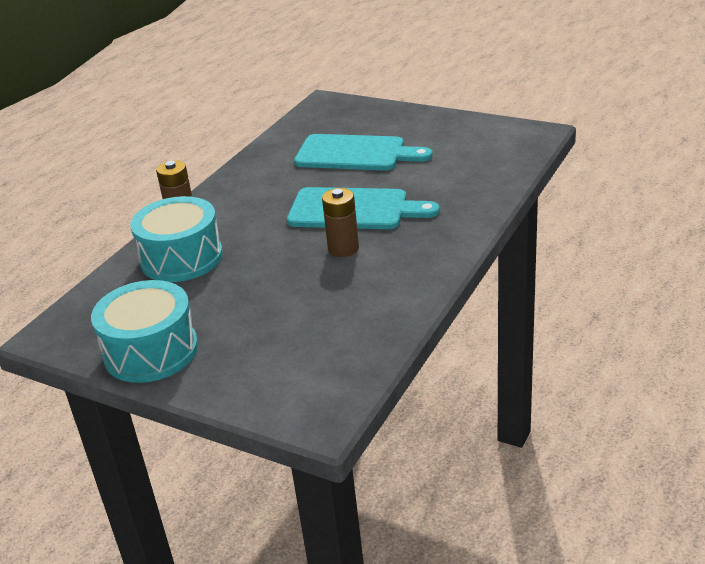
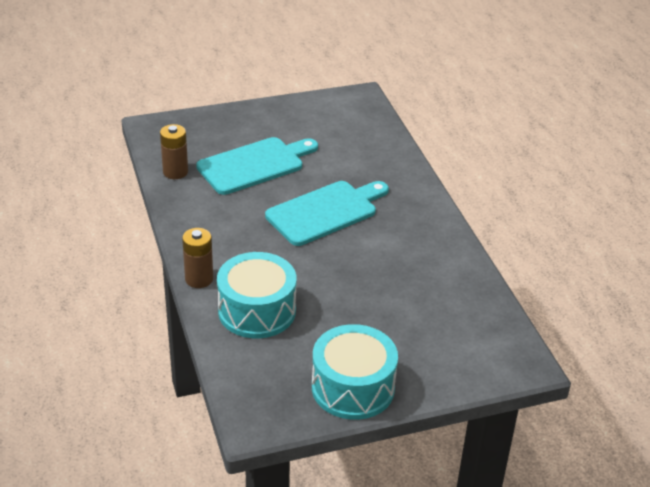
camera: 50 degrees left, 5 degrees up
(343, 248) = (364, 245): brown battery -> brown battery (175, 172)

